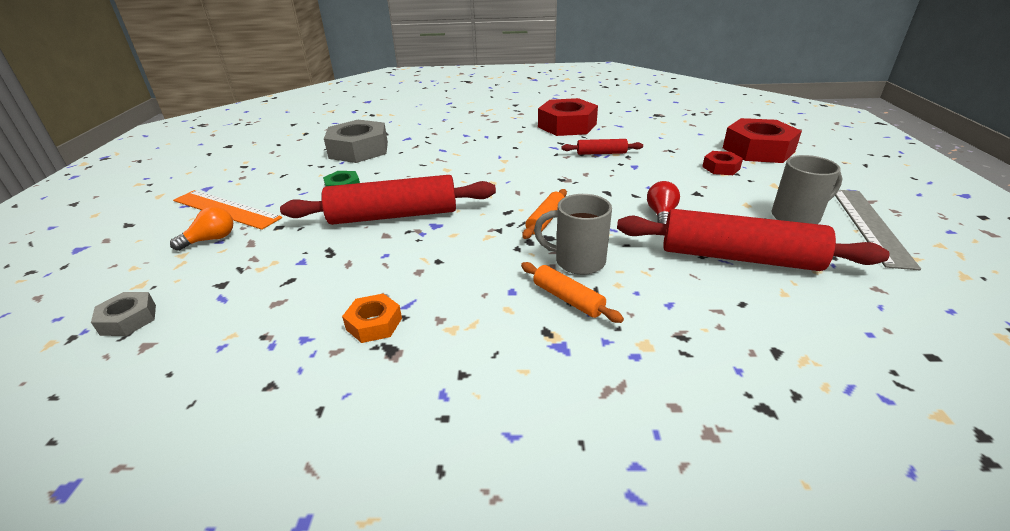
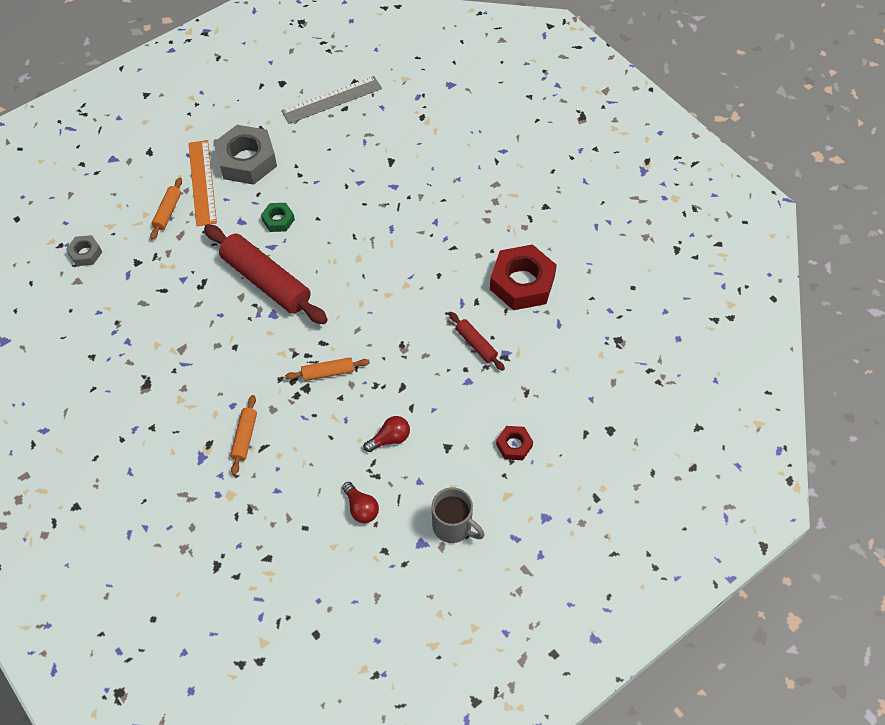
camera: 50 degrees right, 25 degrees up
(211, 239) = (168, 212): orange light bulb -> orange rolling pin
(359, 150) = (344, 173): grey nut -> grey nut (246, 161)
(374, 324) = (158, 362): orange nut -> none
(578, 261) = (288, 421): grey mug -> none
(738, 257) = (361, 508): red rolling pin -> red light bulb
(758, 150) = (583, 459): red nut -> none
(870, 225) = (474, 577): grey ruler -> grey ruler (332, 100)

